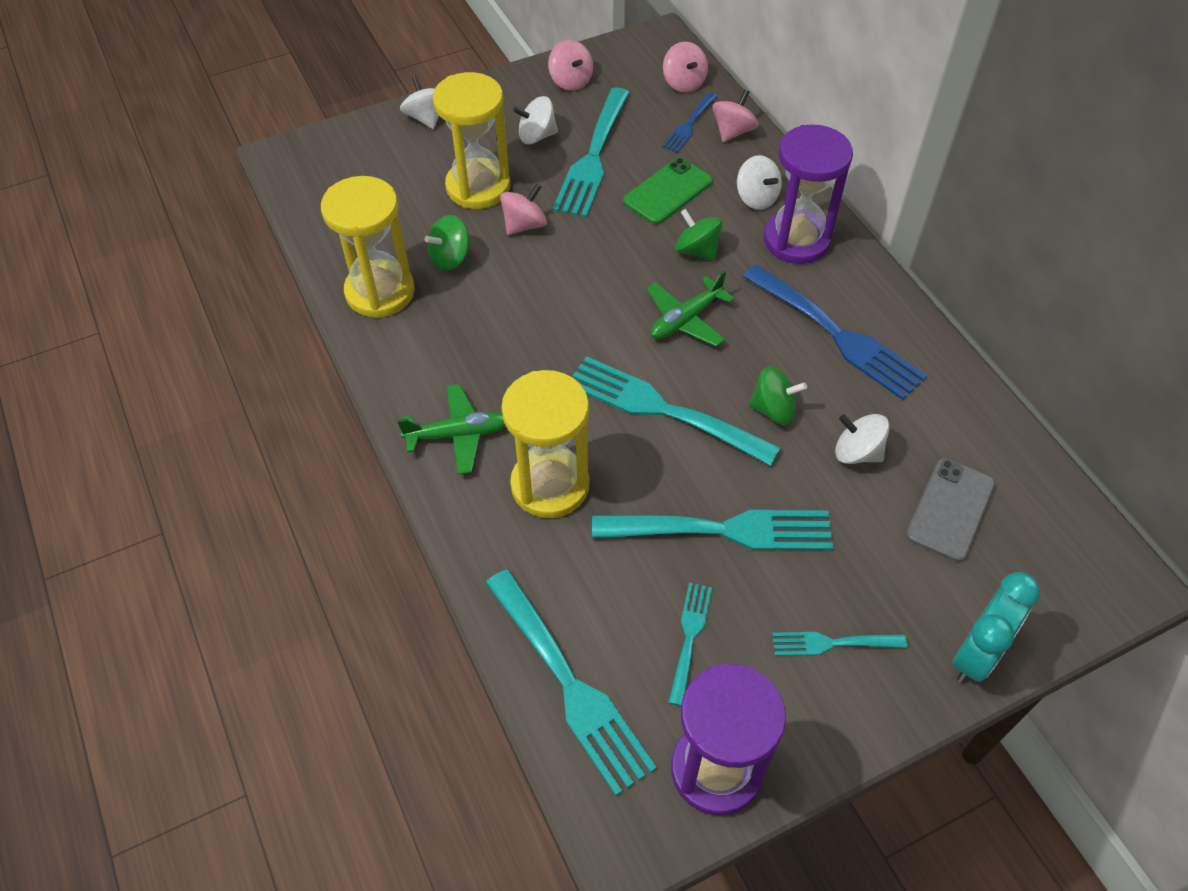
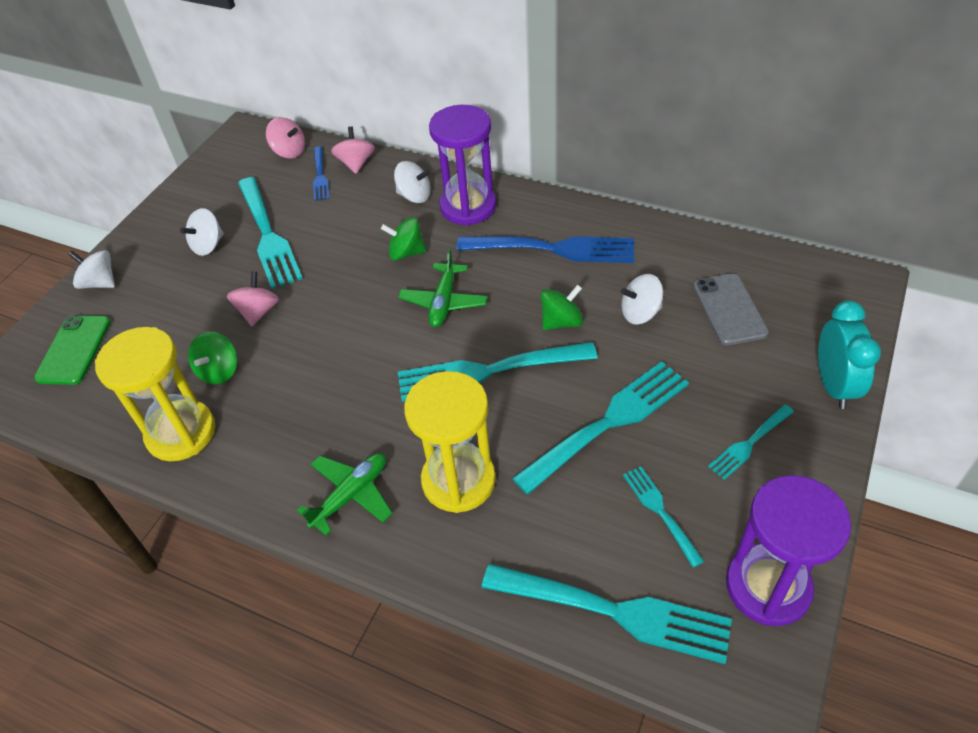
camera: 35 degrees left, 5 degrees down
(478, 187) = (193, 307): yellow hourglass -> none
(571, 81) = (200, 194): pink spinning top -> none
(667, 192) = (347, 227): green phone -> green phone (74, 350)

